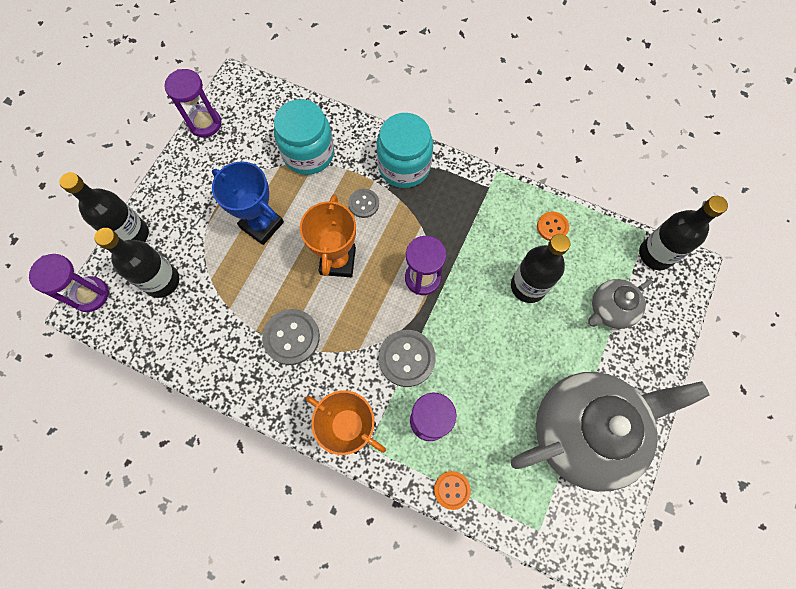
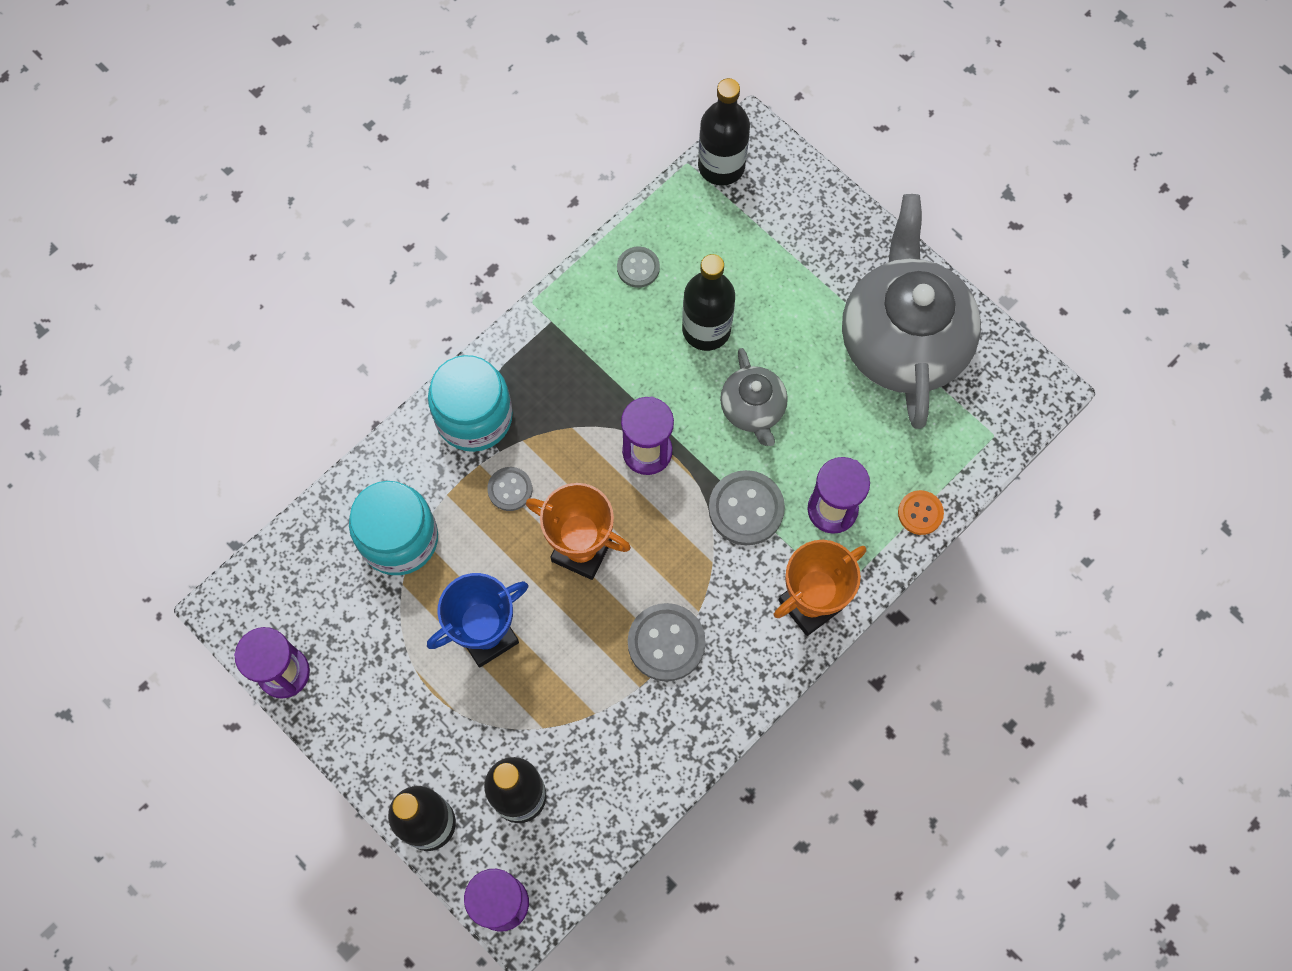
camera: 70 degrees left, 0 degrees up
(552, 227) = (638, 268): orange button -> grey button
(610, 309) = (771, 248): grey teapot -> grey teapot (753, 409)

